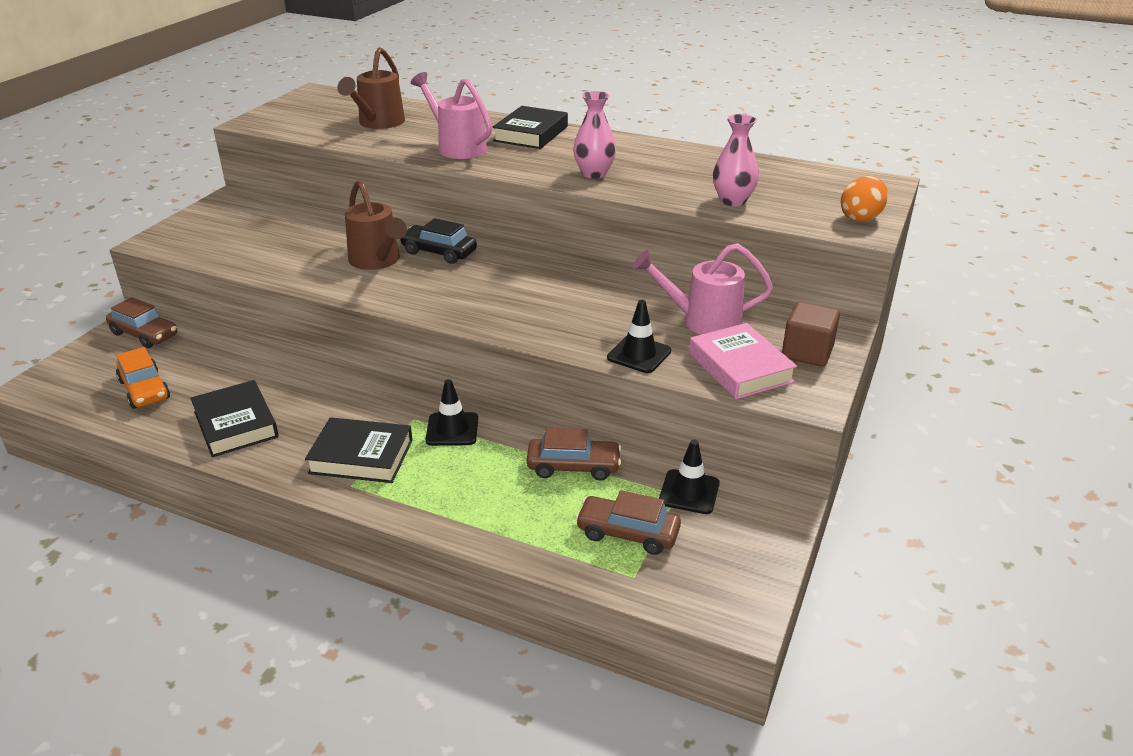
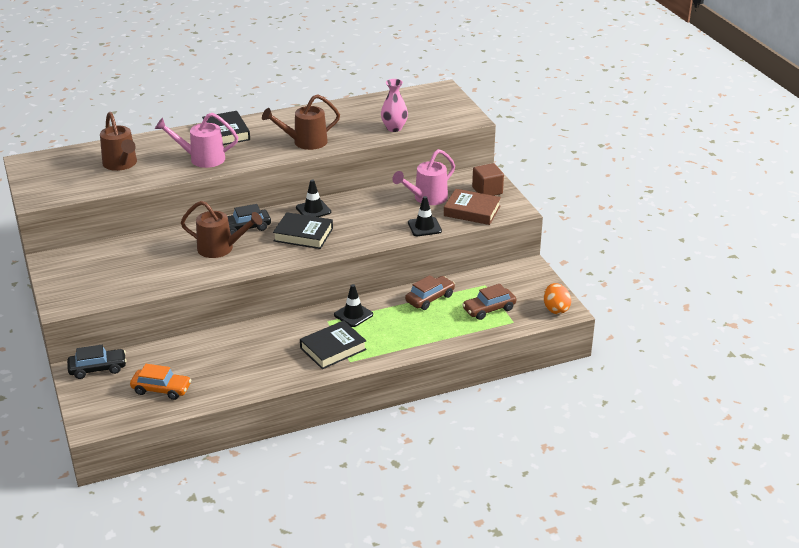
camera: 45 degrees left, 0 degrees up
(144, 334) = (98, 369): brown car -> black car
(235, 424) = (245, 373): black book -> black book (303, 235)
(594, 173) = (305, 142): pink vase -> brown watering can
(689, 492) = (488, 281): black traffic cone -> black traffic cone (313, 210)
(740, 367) = (472, 211): pink book -> brown book
(861, 218) = (460, 112): orange egg -> orange egg (556, 309)

